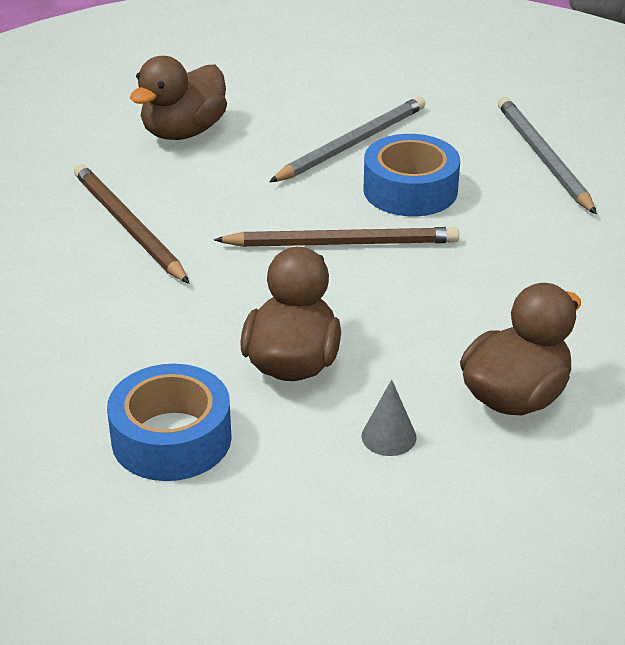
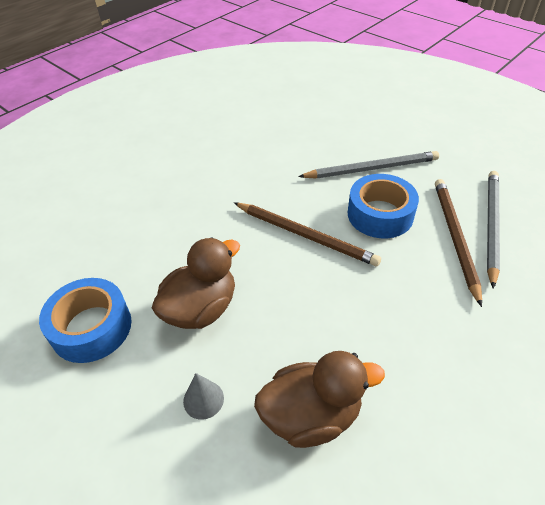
camera: 35 degrees right, 10 degrees up
(128, 226) = (204, 175): brown pencil -> brown pencil (455, 237)
(183, 132) = (285, 127): brown duck -> none

